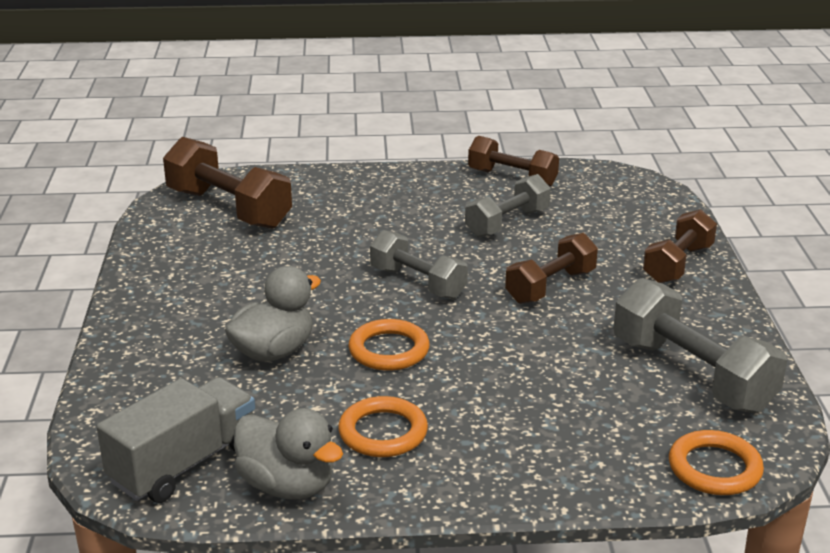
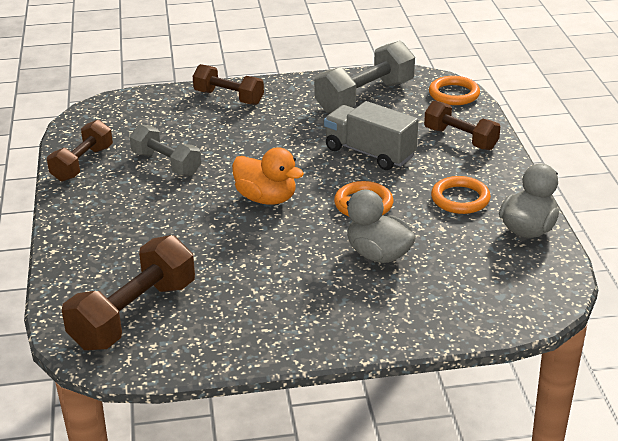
camera: 95 degrees left, 5 degrees up
(184, 464) = (524, 274): grey truck -> grey truck (369, 153)
(418, 283) = (266, 198): grey dumbbell -> orange duck
(550, 286) = (265, 144): brown dumbbell -> brown dumbbell (460, 139)

